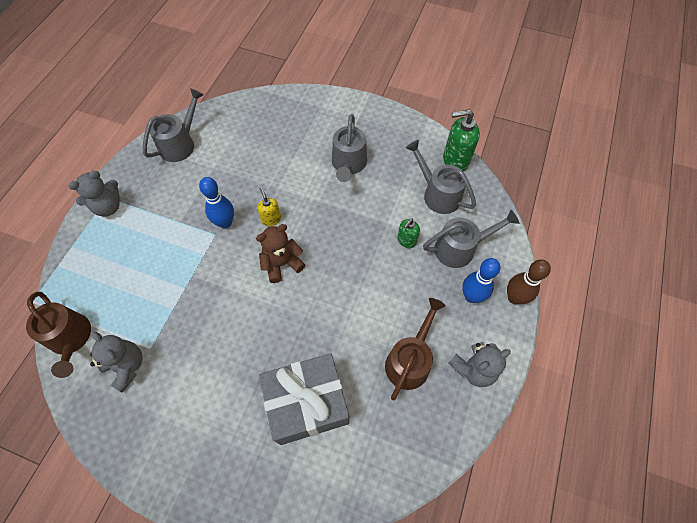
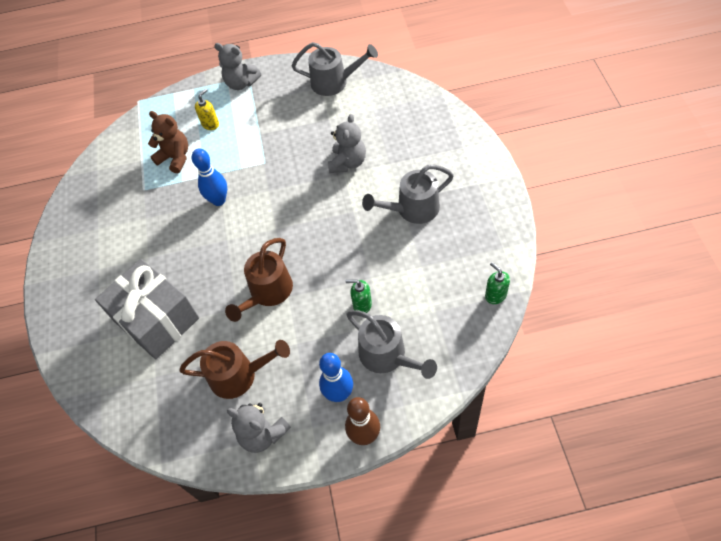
camera: 65 degrees right, 5 degrees down
(71, 339) = (123, 141): brown watering can -> brown watering can (267, 293)
(127, 366) = (121, 186): grey teddy bear -> grey teddy bear (348, 162)
(225, 223) = (280, 162): blue bowling pin -> blue bowling pin (219, 200)
(271, 219) = (307, 190): yellow soap dispenser -> yellow soap dispenser (210, 124)
(282, 264) = (269, 225): brown teddy bear -> brown teddy bear (175, 158)
(437, 194) = (438, 302): grey watering can -> none
(455, 160) = (495, 295): green soap dispenser -> green soap dispenser, size x0.57

